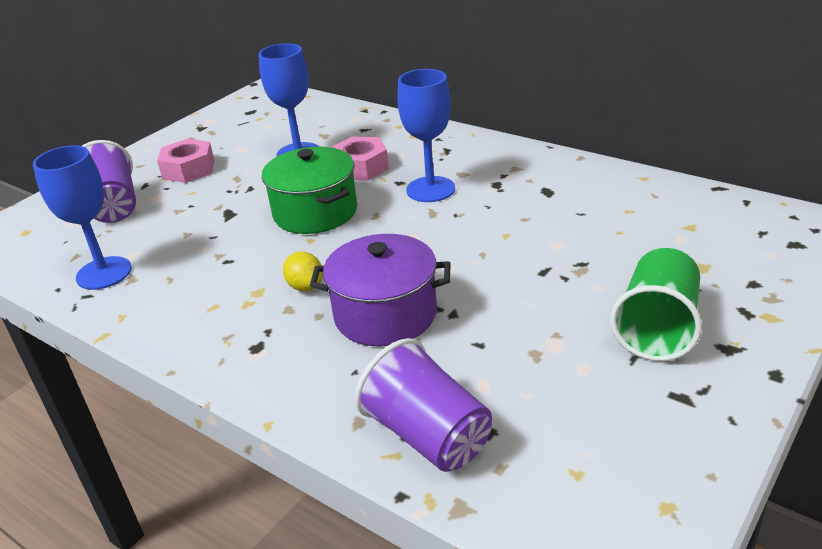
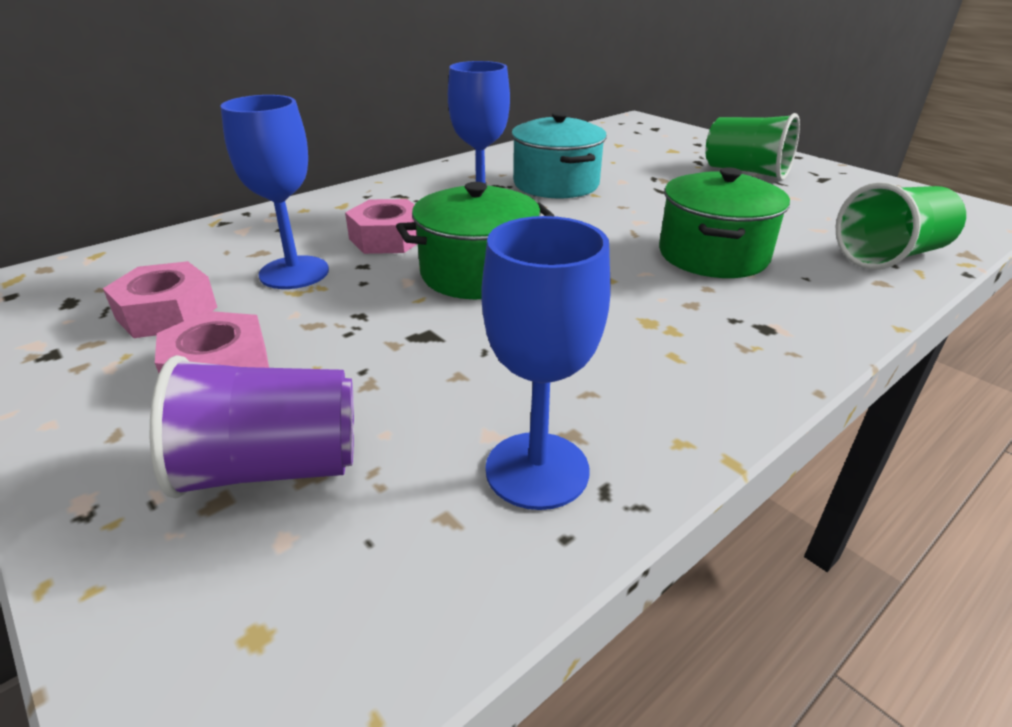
camera: 80 degrees left, 0 degrees up
(243, 137) = (167, 313): none -> pink nut
(305, 286) = (648, 291): yellow lemon -> none
(385, 314) = (713, 255): purple pot -> green pot
(428, 436) = (890, 256): purple cup -> green cup
(520, 211) = (556, 184): none -> turquoise pot

